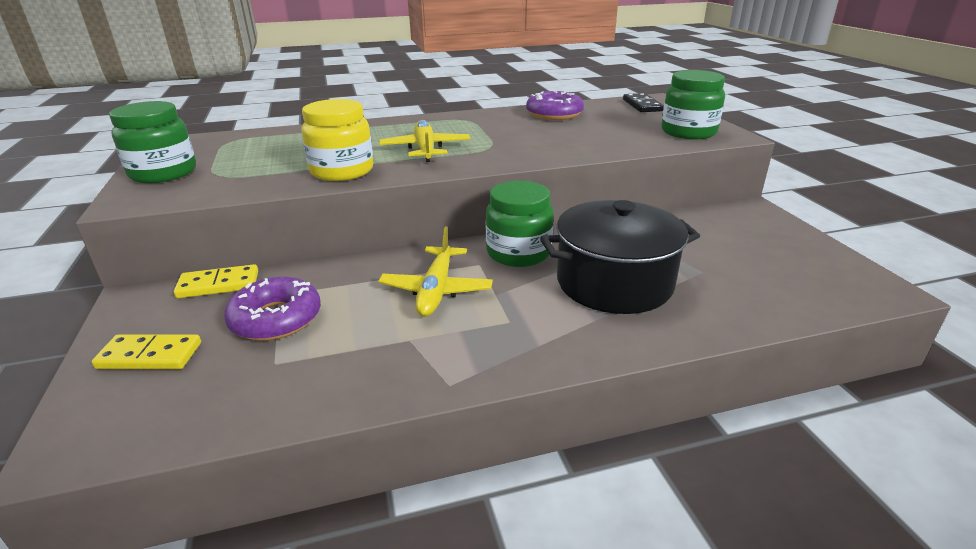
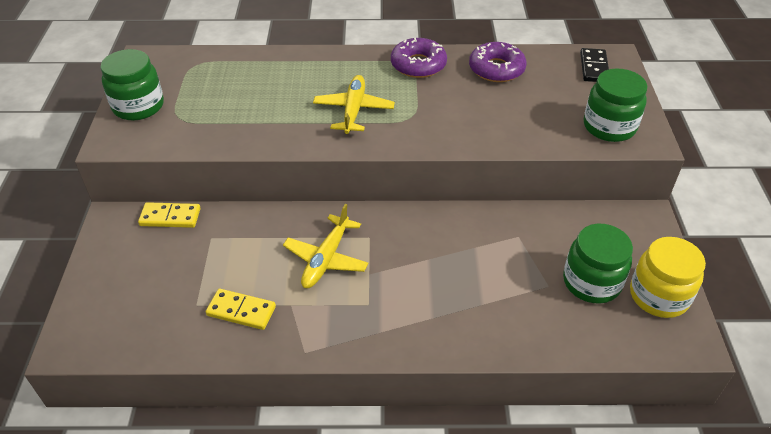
camera: 15 degrees right, 15 degrees up
(149, 356) = (118, 279): yellow domino -> yellow domino (241, 311)
(276, 319) = (204, 263): purple donut -> purple donut (418, 65)
(342, 171) = (275, 131): yellow jar -> yellow jar (659, 296)
(518, 253) = (406, 230): green jar -> green jar (591, 282)
(614, 283) = (467, 282): black pot -> none

